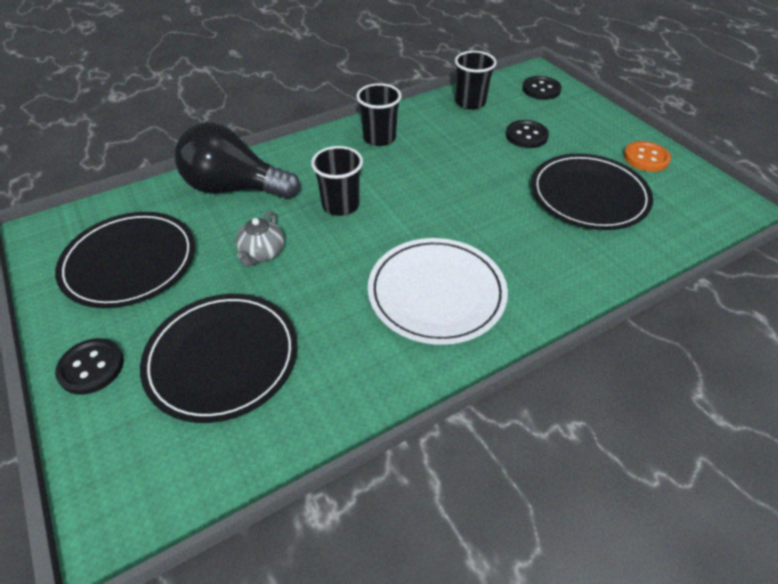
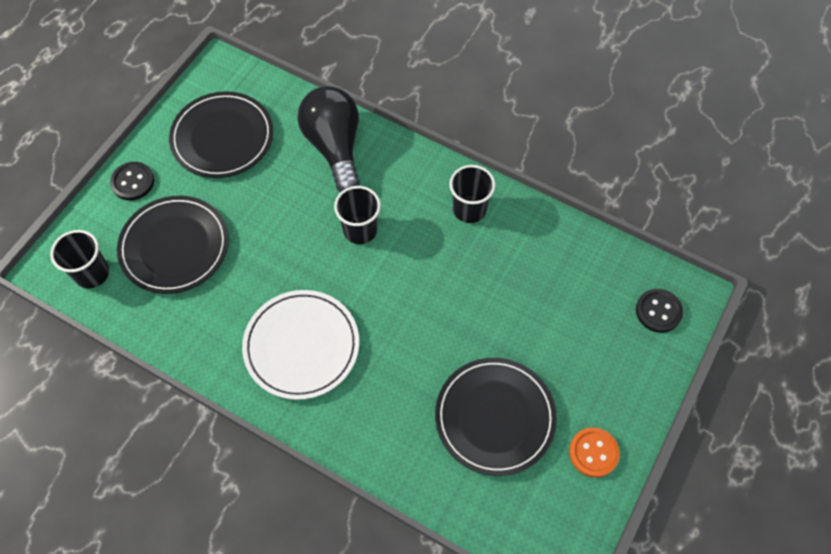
camera: 60 degrees right, 15 degrees up
(262, 253) = (277, 210): grey teapot -> none
(470, 102) = (583, 256): black cup -> black cup (92, 273)
(526, 136) = (558, 330): black button -> none

